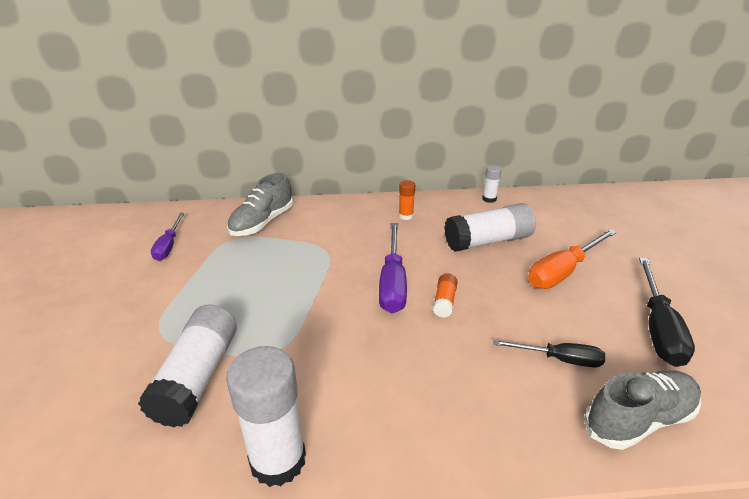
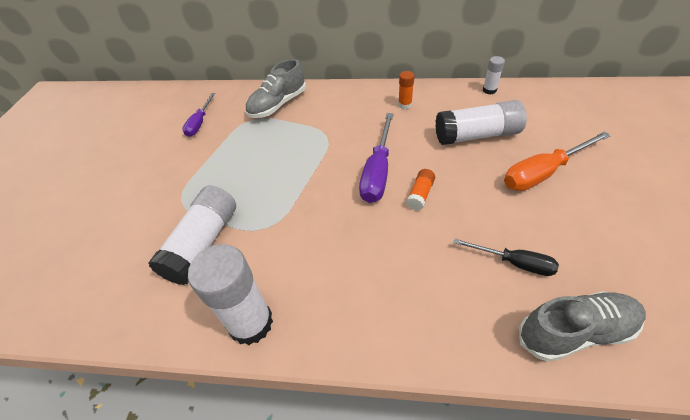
camera: 15 degrees right, 15 degrees up
(658, 328) = (624, 241): black screwdriver -> none

